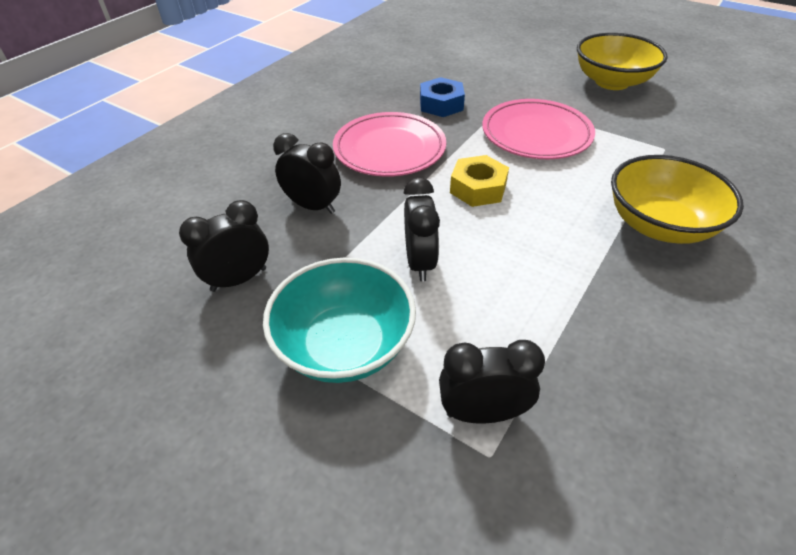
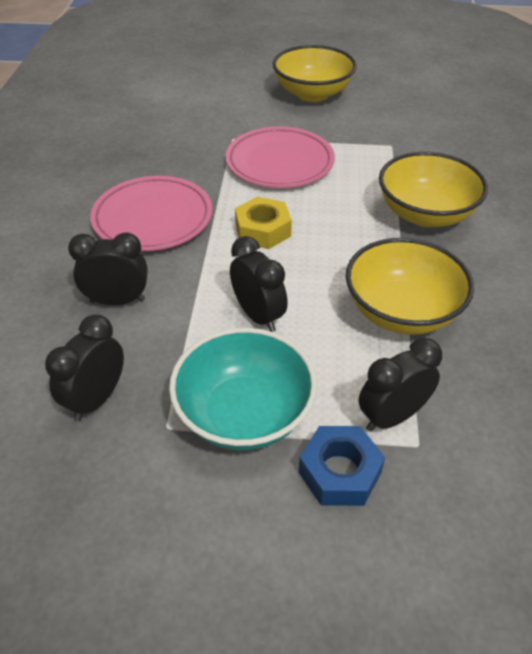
camera: 30 degrees left, 0 degrees up
(441, 104) = (171, 157): blue nut -> blue nut (339, 472)
(565, 312) = (401, 311): none -> yellow bowl

